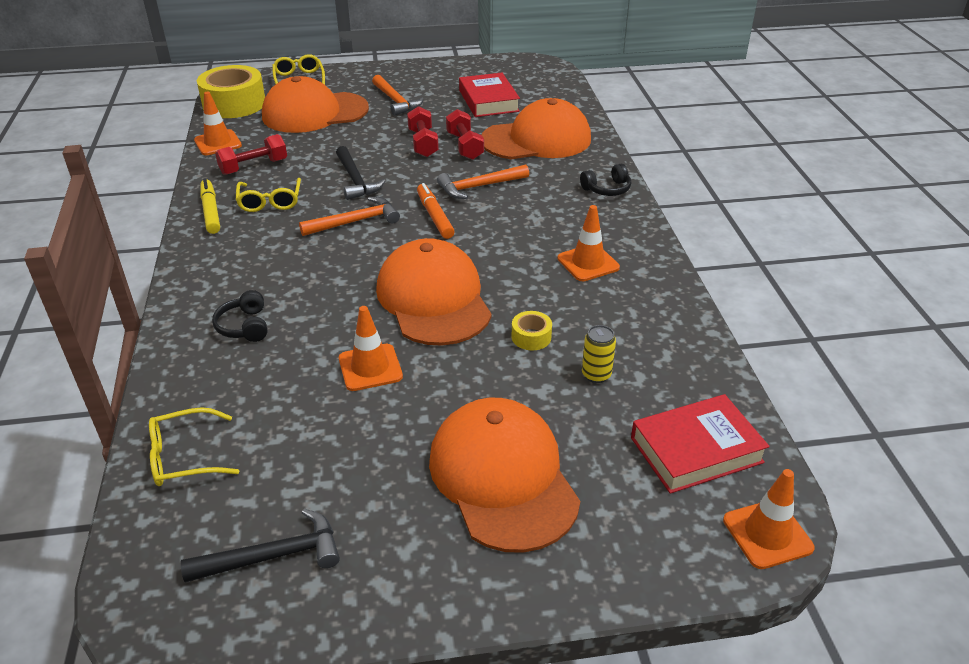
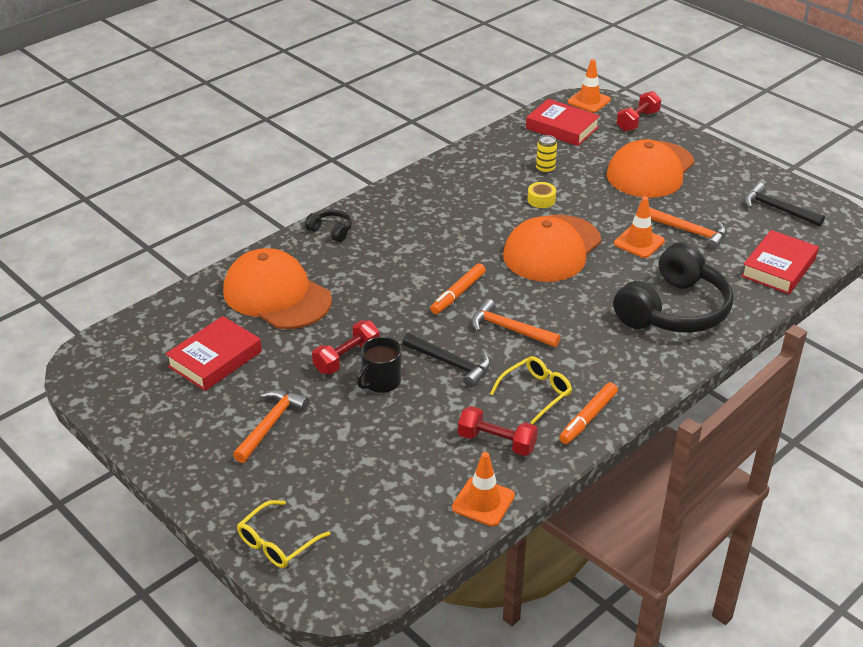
camera: 125 degrees left, 0 degrees up
(184, 457) = (778, 267): yellow glasses -> red book
(211, 211) = (588, 418): yellow marker -> orange marker
(234, 104) = (391, 555): yellow tape -> none
(244, 326) = (674, 310): black headphones -> black headphones, size x2.37
(314, 113) = (352, 471): orange cap -> none
(355, 180) = (451, 363): black hammer -> black hammer turned 90 degrees clockwise
(378, 147) = (381, 381): none -> black mug
(465, 146) = (328, 330): red dumbbell -> red dumbbell (637, 121)
(479, 187) = (391, 292): orange hammer -> orange hammer (690, 232)
(588, 263) = (441, 206): orange traffic cone -> none

